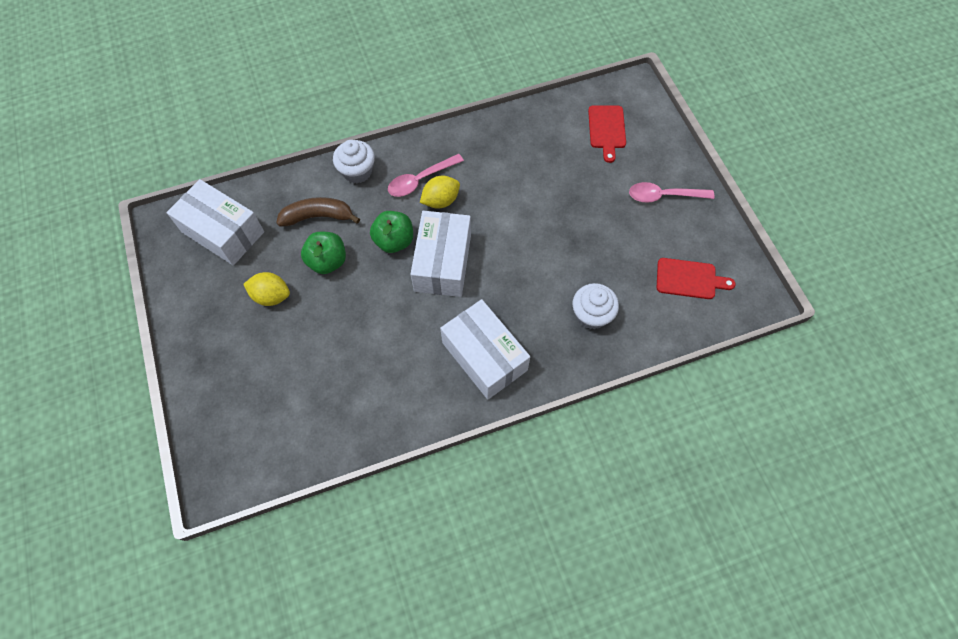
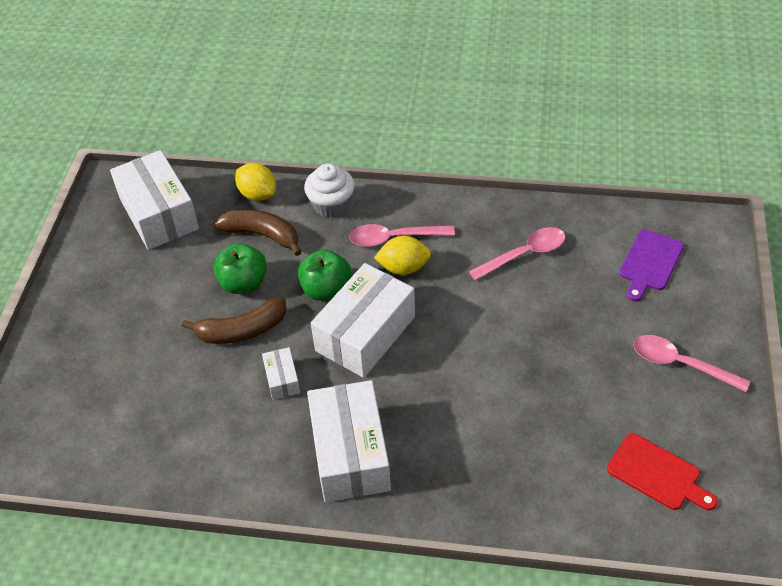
camera: 30 degrees right, 15 degrees down
(271, 296) = (165, 295): yellow lemon -> yellow lemon (258, 194)
(349, 299) = (241, 330): none -> brown banana
(403, 323) = (282, 379): none -> white box
(520, 156) = (524, 254): none -> pink spoon
(591, 315) = (506, 462): white cupcake -> none
(607, 129) = (650, 263): red cutting board -> purple cutting board

